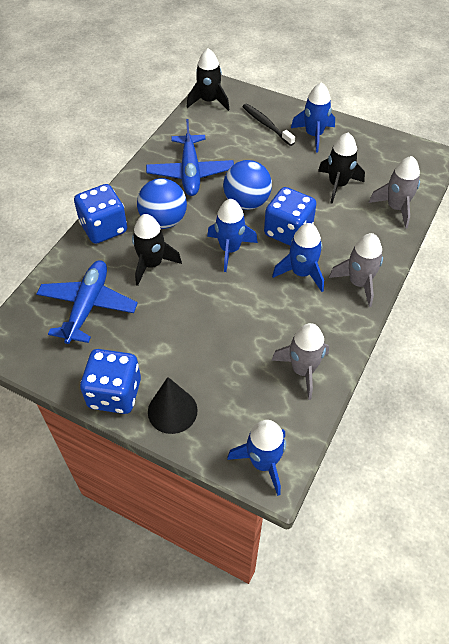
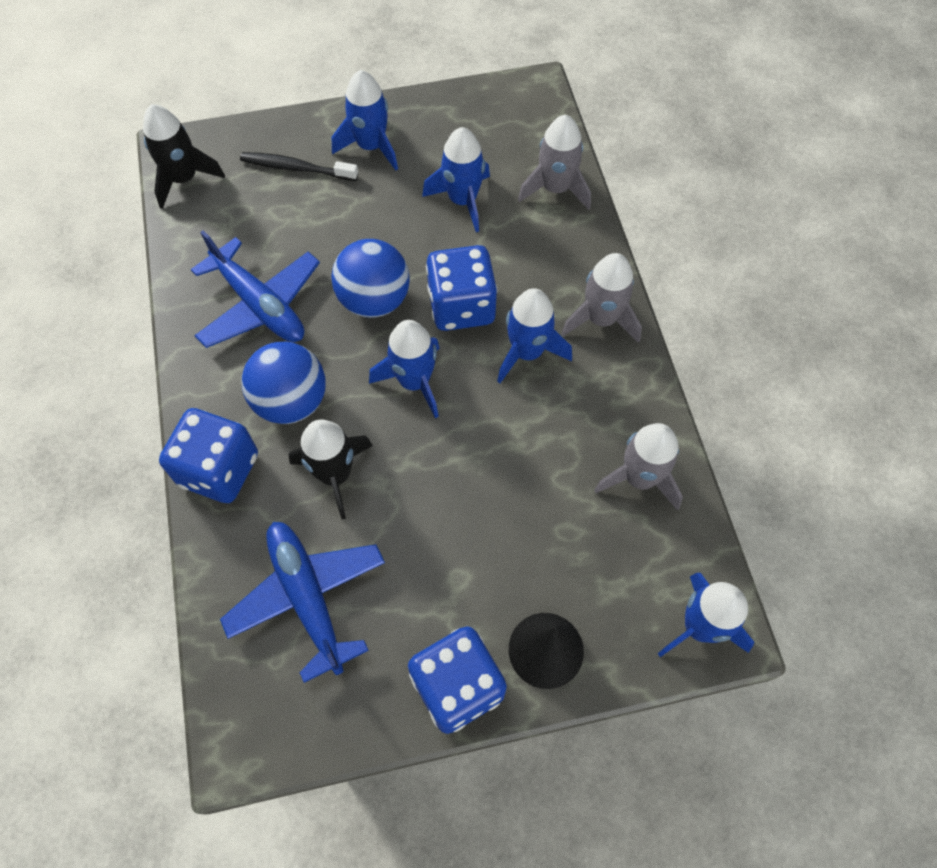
camera: 40 degrees left, 10 degrees up
(338, 185) = (462, 200): black rocket -> blue rocket

